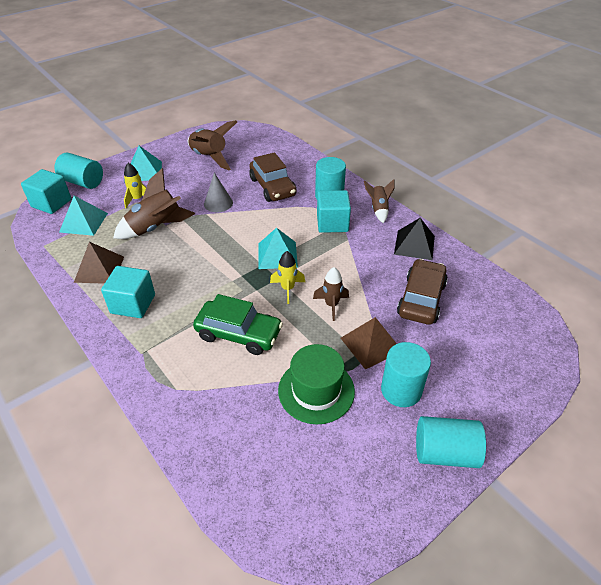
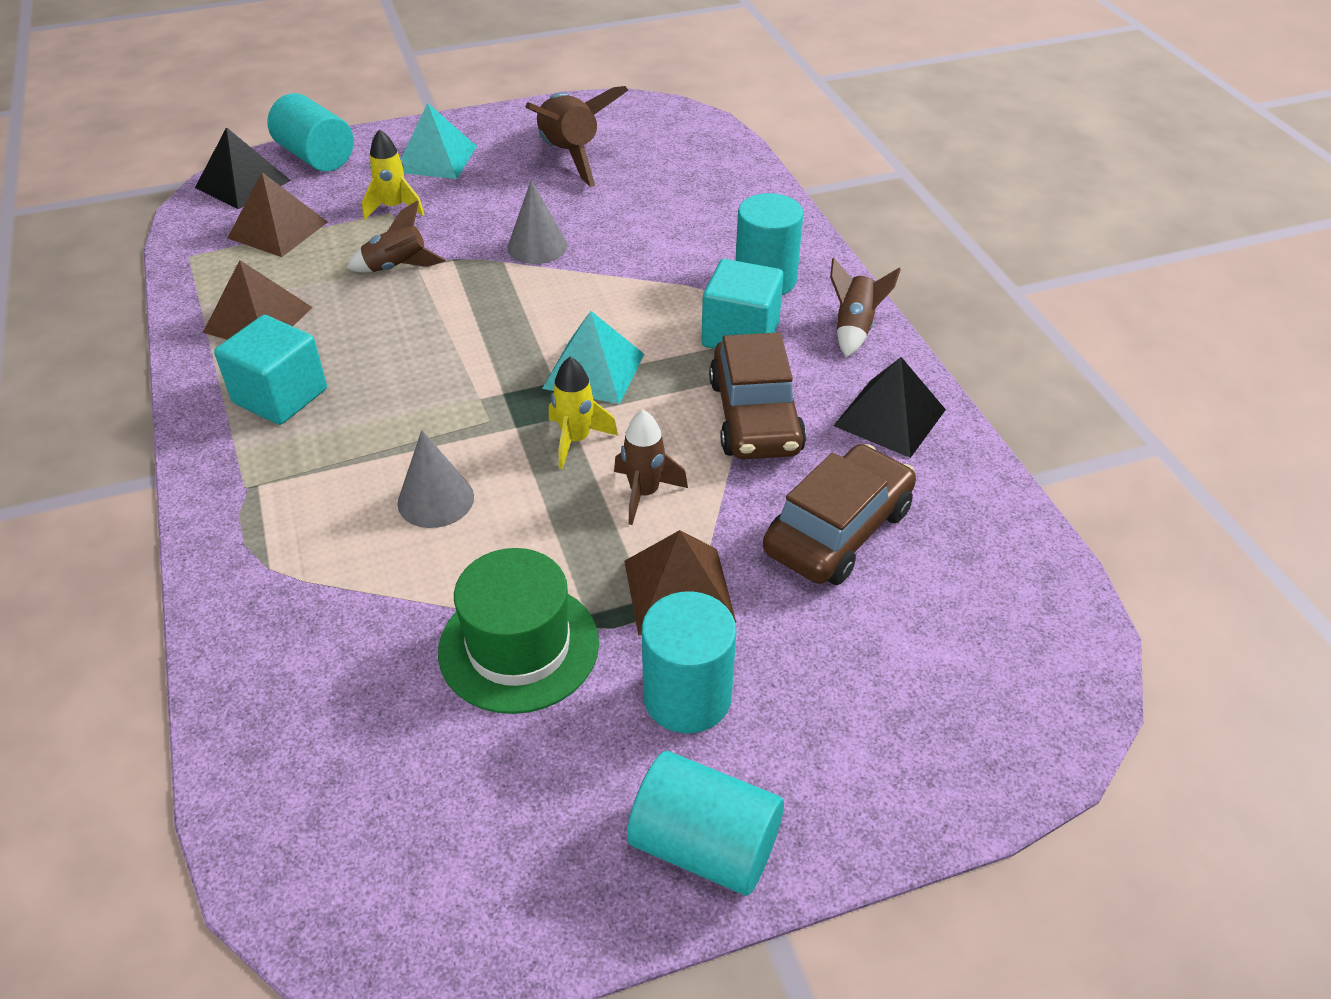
camera: 20 degrees right, 0 degrees up
(51, 203) = (243, 184): turquoise cube -> black pyramid
(84, 222) = (278, 230): turquoise pyramid -> brown pyramid
(156, 228) = (397, 268): brown rocket -> brown rocket, size x0.58
(239, 334) = (436, 500): green car -> grey cone
(272, 187) = (661, 237): brown car -> brown car (755, 416)

